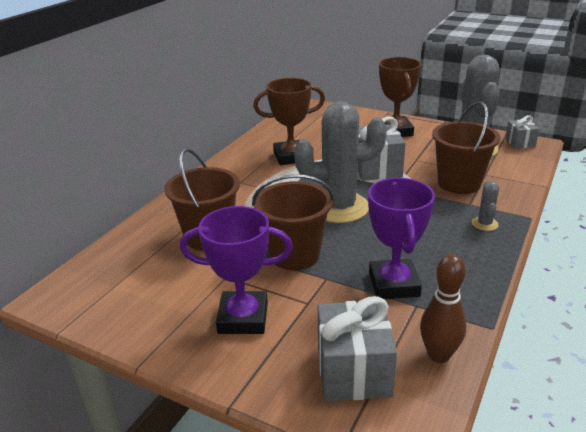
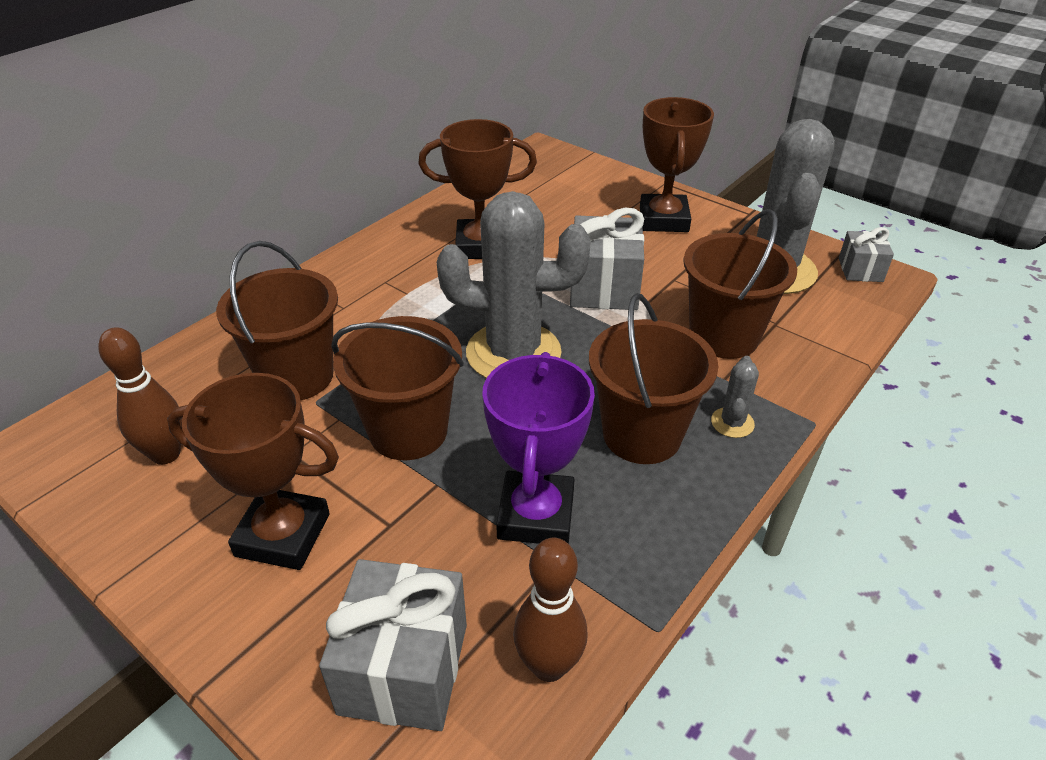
camera: 10 degrees right, 10 degrees up
(144, 289) = (166, 454): none -> brown bowling pin
(243, 318) = (283, 534): purple trophy -> brown trophy
(436, 237) = (642, 435): none -> brown bucket

